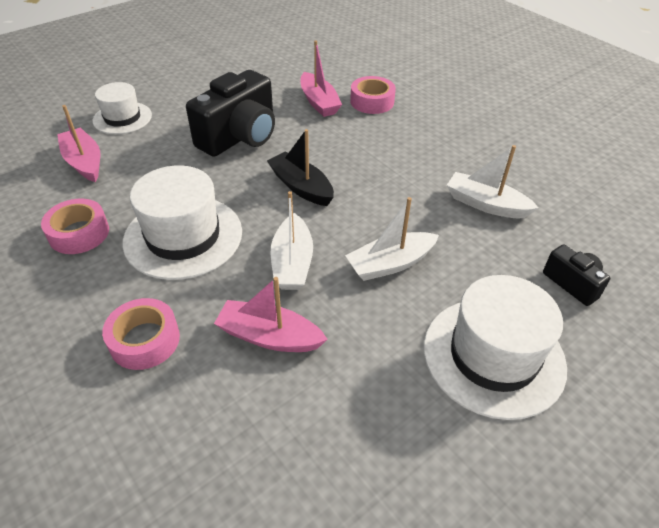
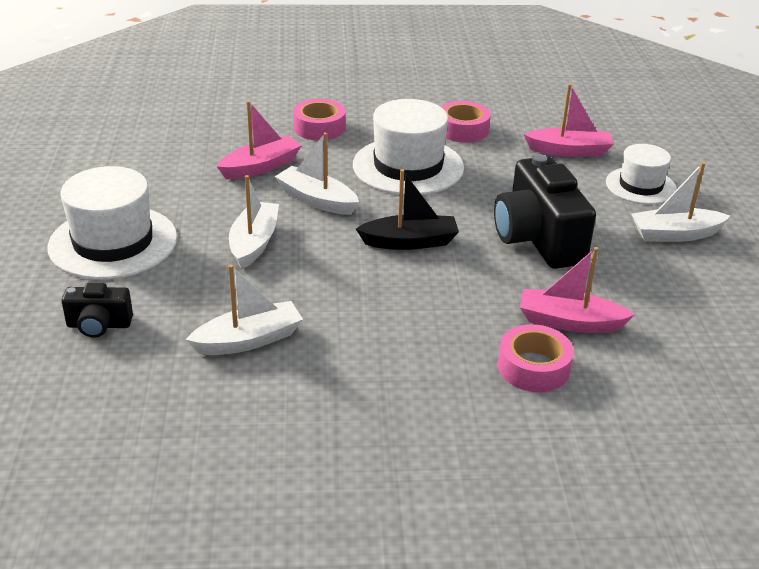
camera: 125 degrees right, 10 degrees down
(182, 92) = (675, 234): none -> white boat

